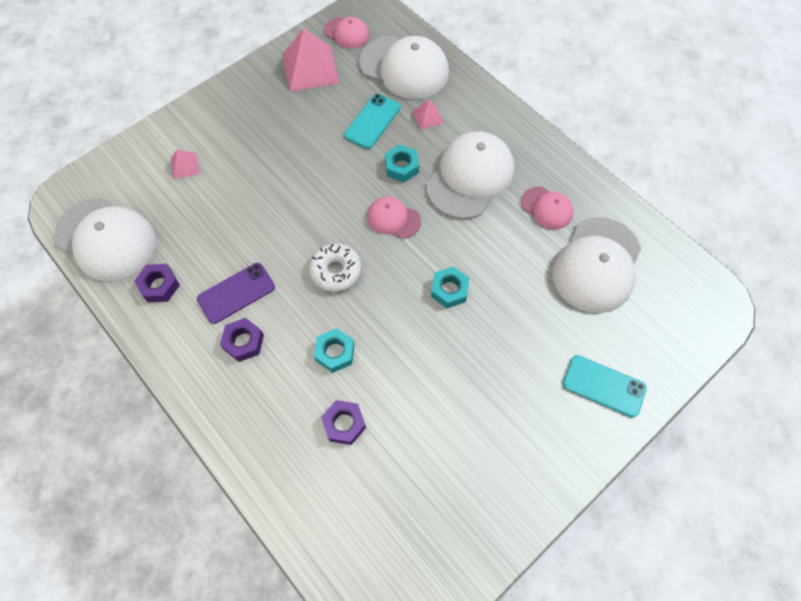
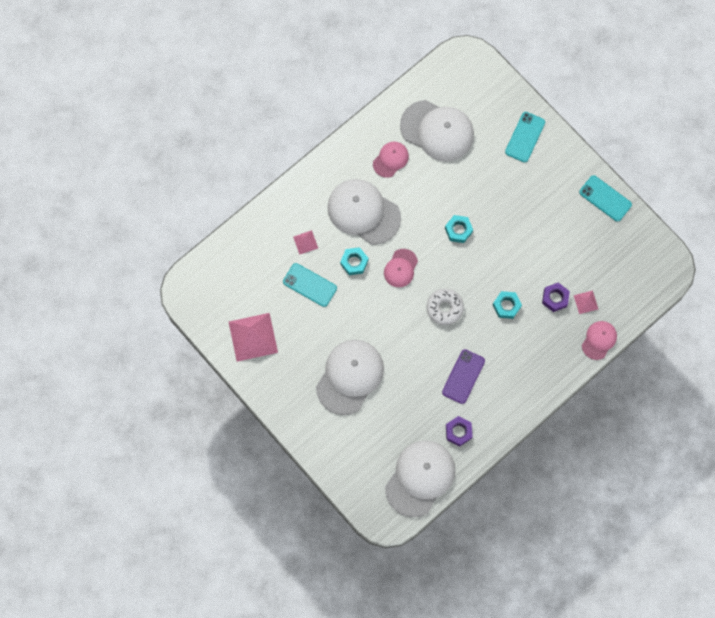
camera: 90 degrees left, 10 degrees up
(185, 165) = (352, 428): pink pyramid -> pink pyramid (585, 302)
(236, 293) = (463, 376): purple phone -> purple phone turned 60 degrees clockwise
(243, 342) = (500, 367): purple nut -> none
(346, 33) = (213, 308): pink cap -> pink cap (599, 340)
(404, 68) = (253, 260): white cap -> white cap (350, 377)
(512, 512) = (605, 198): none -> turquoise phone

